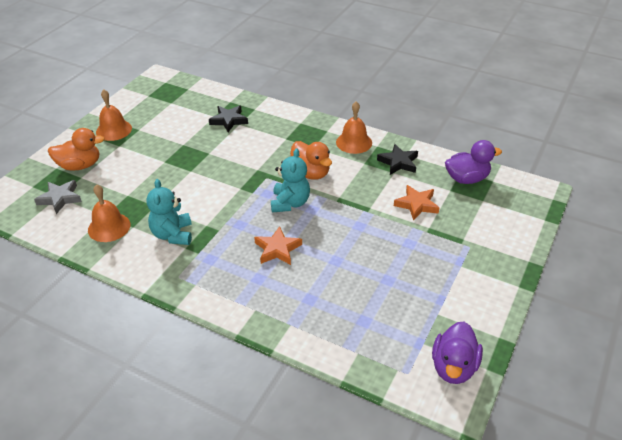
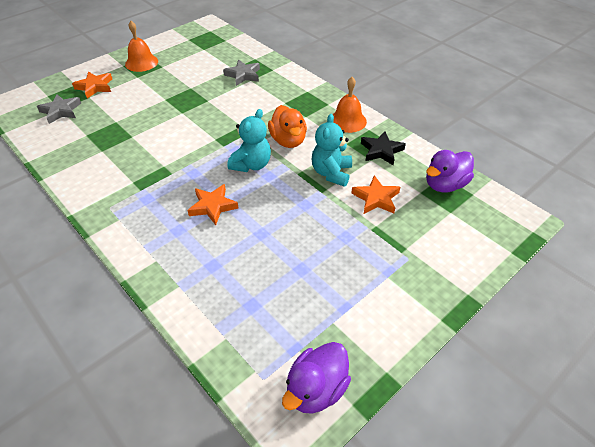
camera: 20 degrees right, 5 degrees up
(80, 166) = (95, 87): orange duck -> orange star
(109, 227) = (82, 146): orange bell -> none
(173, 235) = (129, 167): turquoise teddy bear -> turquoise teddy bear (331, 173)
(229, 120) = (243, 75): black star -> grey star
(466, 179) = (445, 185): purple duck -> purple duck turned 135 degrees clockwise

